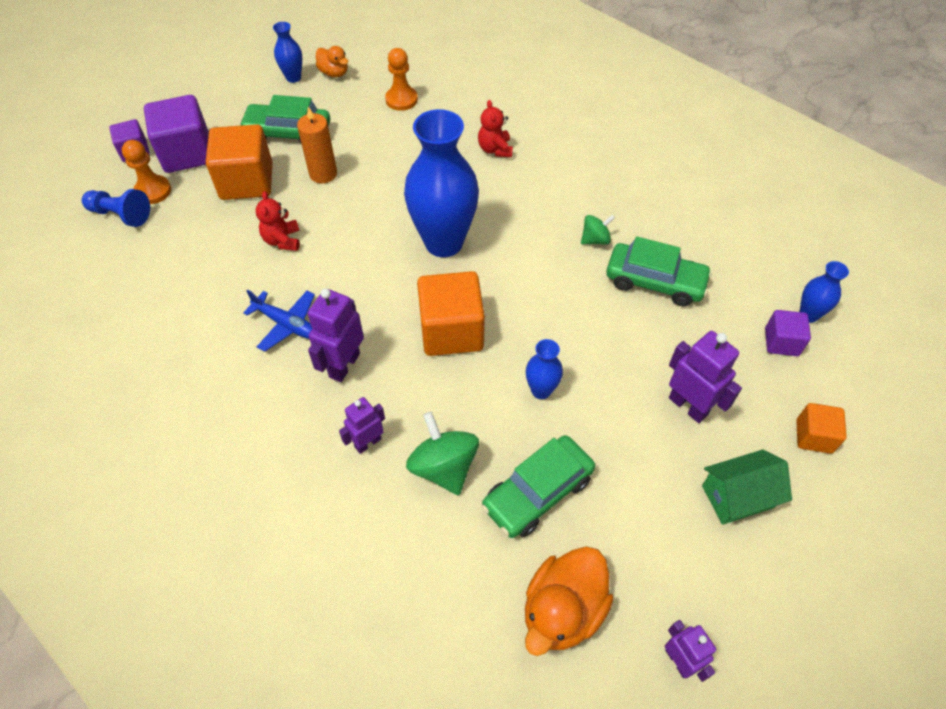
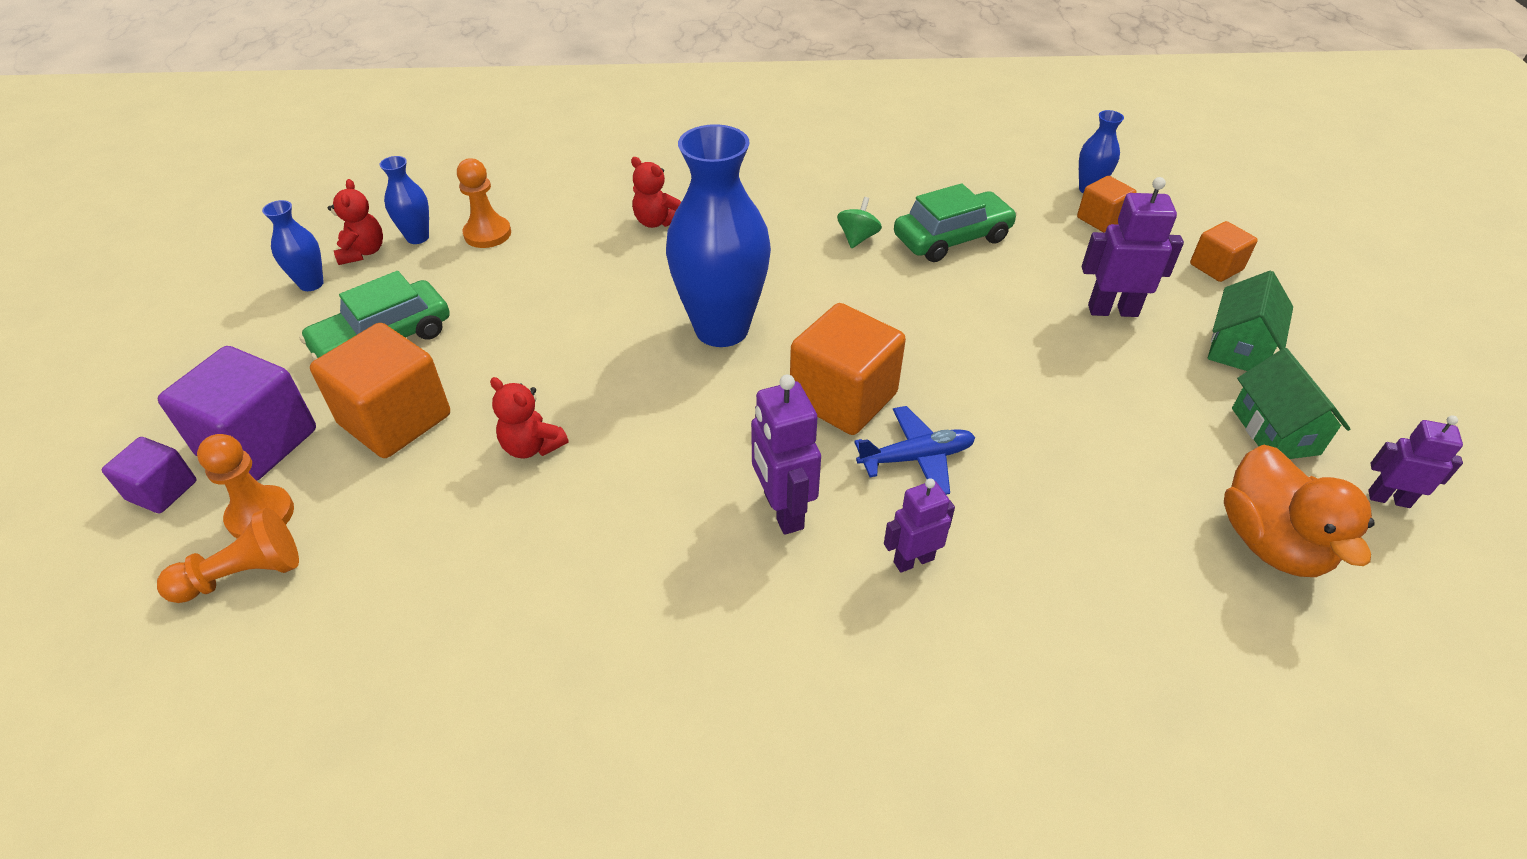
camera: 45 degrees left, 10 degrees down
(121, 215) = (243, 575): blue pawn -> orange pawn
(287, 324) = (660, 523): blue plane -> blue plane (916, 458)
(323, 174) = (489, 352): orange candle -> none
(334, 73) = (363, 252): orange duck -> red teddy bear
(368, 442) = (913, 560): purple robot -> purple robot turned 60 degrees clockwise
(444, 467) = (1012, 518): green spinning top -> none
(537, 492) = (1114, 469): green car -> none
(541, 390) = (993, 386): blue vase -> blue vase (417, 237)
(672, 561) = (1275, 431): none -> green house
(781, 342) = (1101, 219): purple cube -> orange cube

